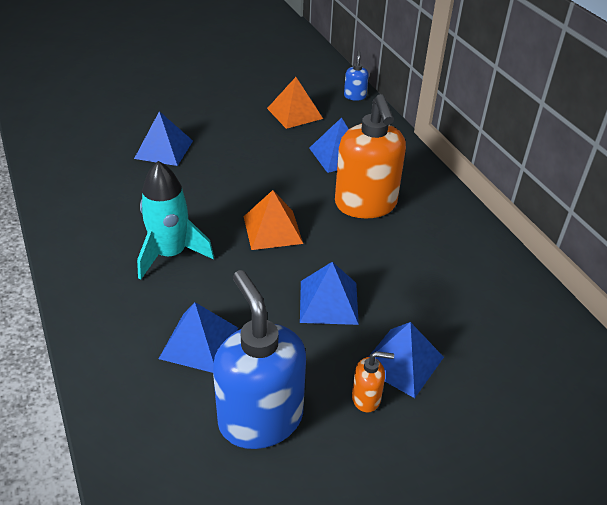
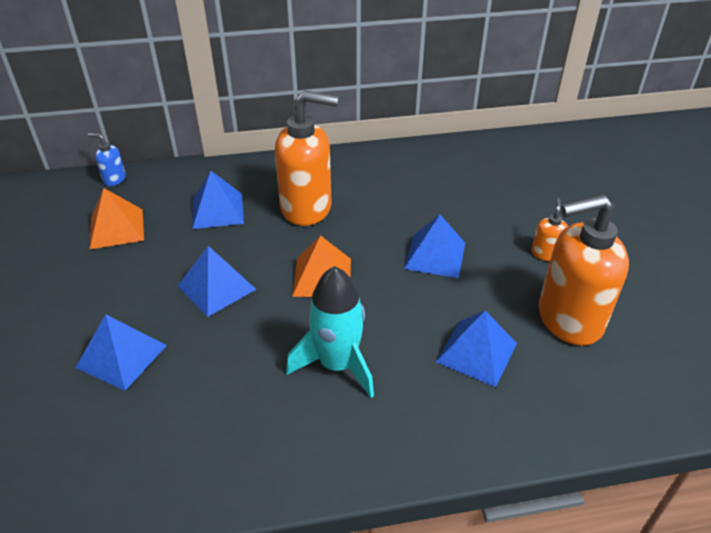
camera: 75 degrees left, 0 degrees up
(260, 419) = (568, 319): blue soap dispenser -> orange soap dispenser
(402, 362) = (509, 227): blue pyramid -> blue pyramid (216, 287)

